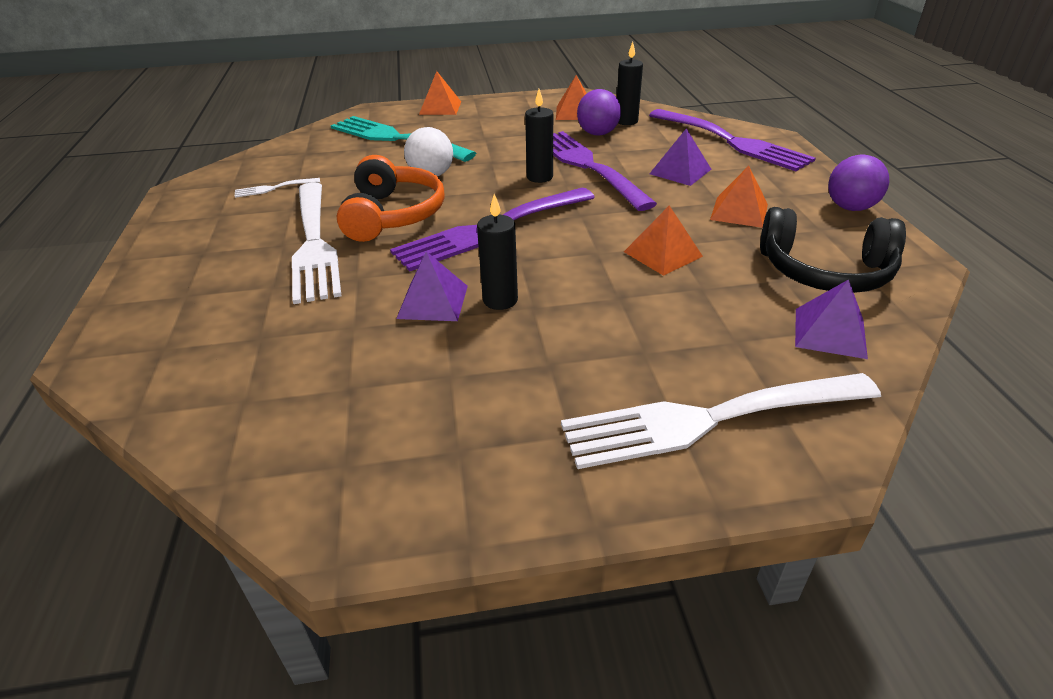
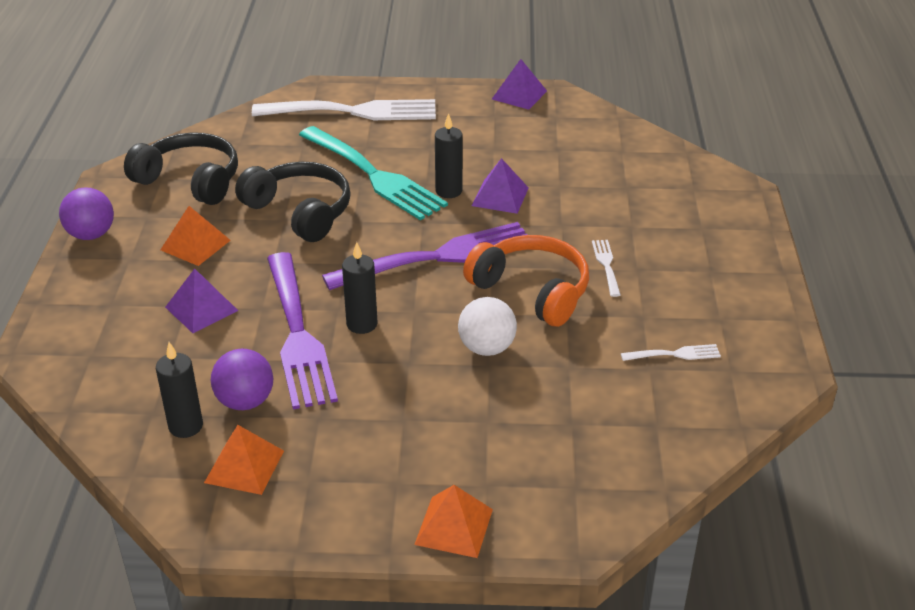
camera: 170 degrees left, 0 degrees up
(314, 244) = (606, 265): white fork -> white fork, size x0.42
(393, 215) = (532, 290): orange headphones -> orange headphones turned 120 degrees clockwise
(395, 138) = (531, 440): turquoise fork -> turquoise fork (375, 176)
(663, 254) = (300, 212): orange pyramid -> black headphones
(732, 141) = (91, 353): purple fork -> none
(829, 332) = (238, 142): purple pyramid -> purple pyramid (519, 95)

